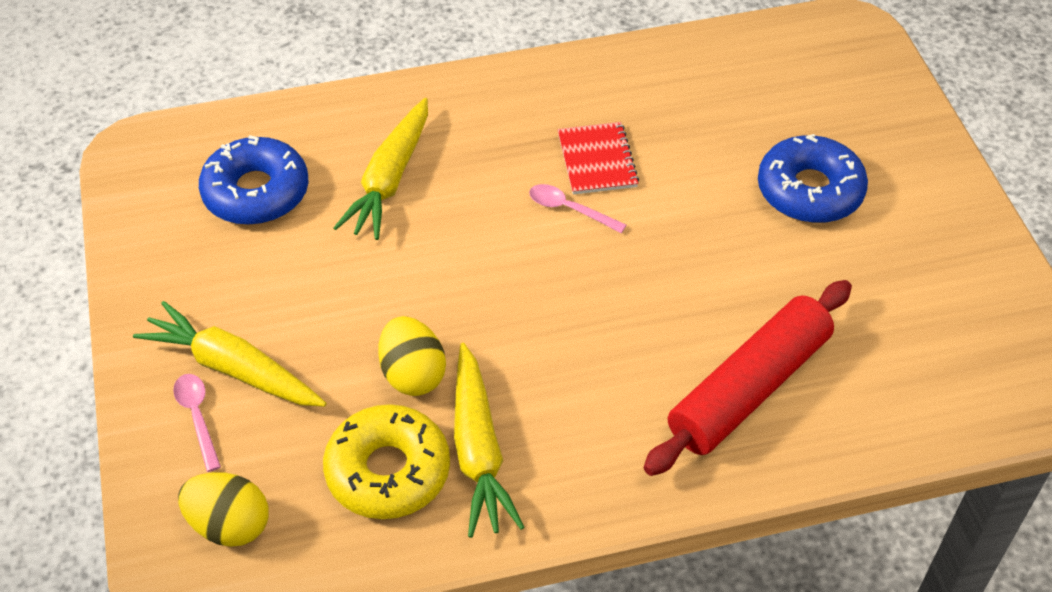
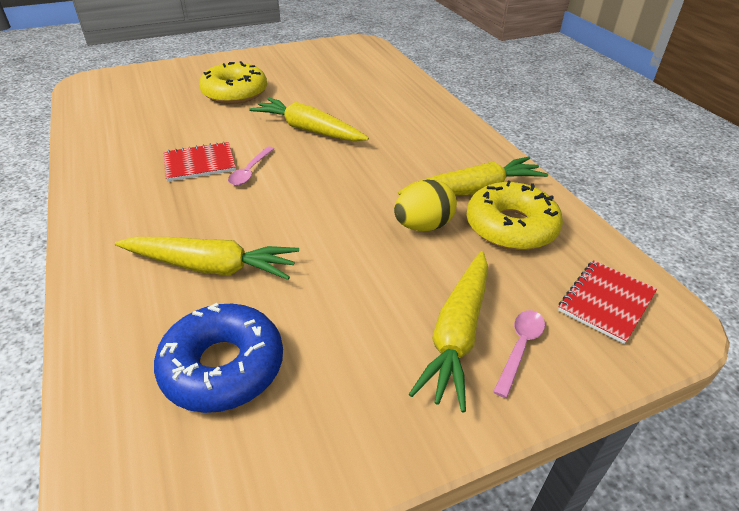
camera: 100 degrees left, 10 degrees down
(197, 417) = (520, 348): pink spoon -> pink spoon turned 150 degrees clockwise
(229, 525) = (606, 302): yellow egg -> red notebook
(676, 276) = (309, 130): none -> yellow carrot
(748, 388) = (387, 107): red rolling pin -> none
(809, 190) = (235, 93): blue donut -> yellow donut

